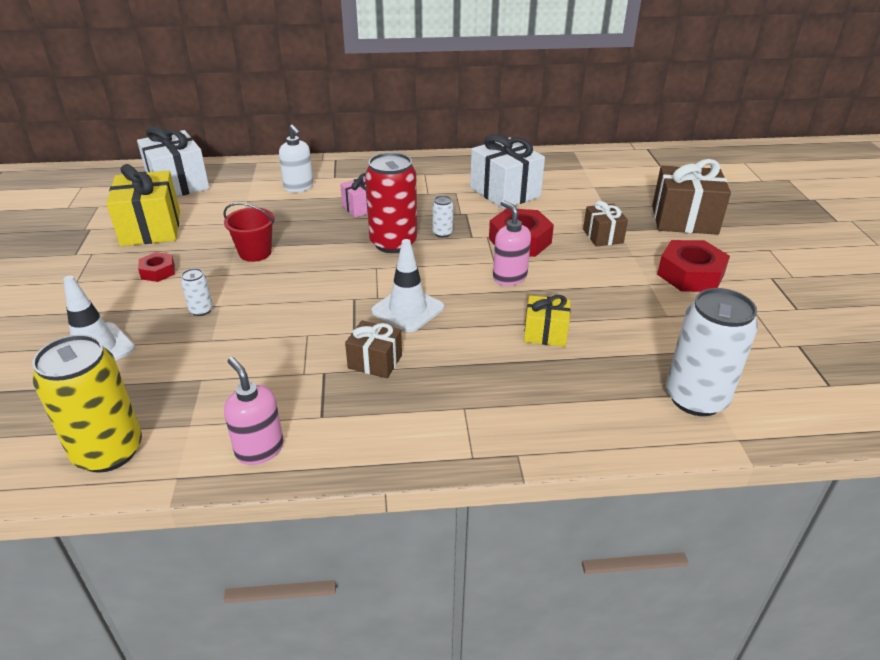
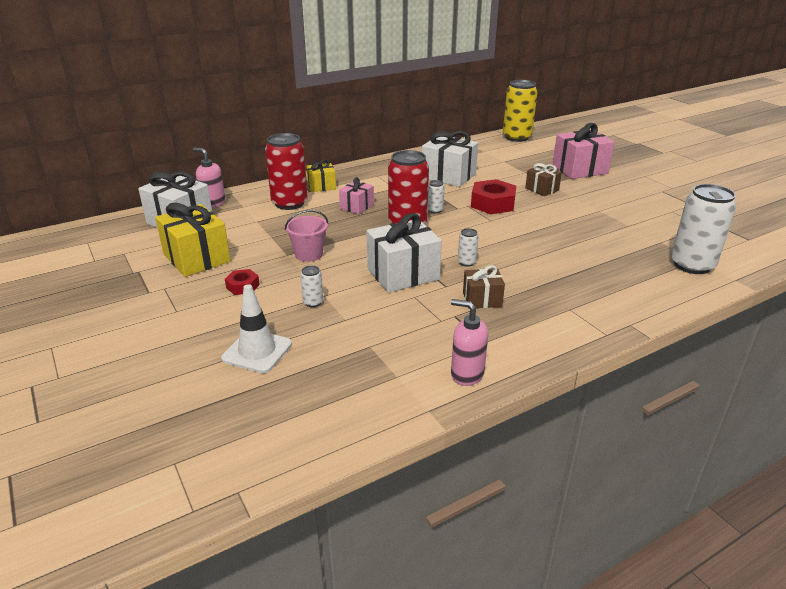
camera: 25 degrees left, 5 degrees down
(108, 451) = (356, 412): yellow can -> yellow can (516, 137)
(255, 253) = (309, 254): red bucket -> pink bucket
(299, 187) = (289, 203): white soap dispenser -> red can
(324, 303) = (403, 274): none -> white gift
(408, 309) = (466, 262): white traffic cone -> white can
(509, 277) = (511, 227): pink soap dispenser -> pink soap dispenser (213, 203)
(545, 333) = (570, 253): yellow gift -> yellow gift (321, 186)
(684, 220) = (579, 169): brown gift -> pink gift
(690, 274) = (617, 199): red nut -> none

